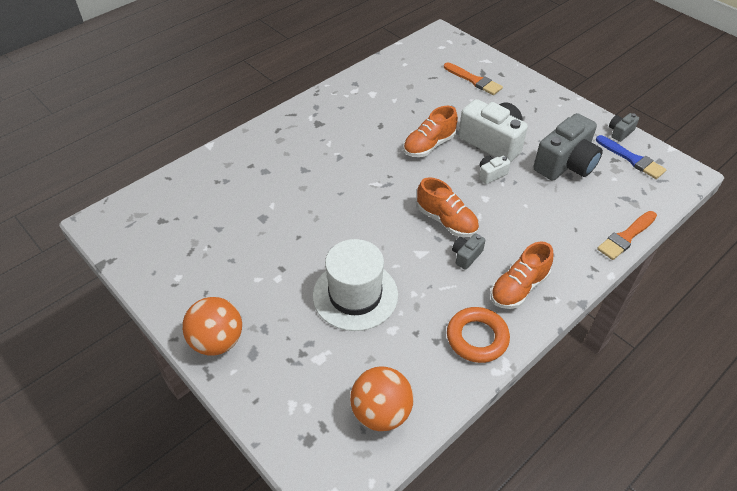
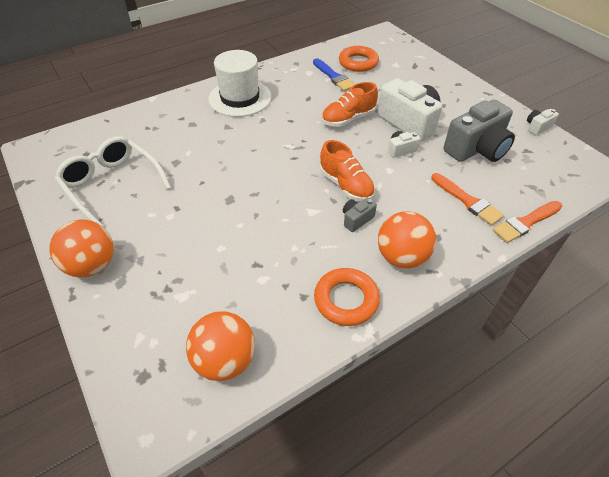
camera: 10 degrees right, 0 degrees up
(204, 252) = (112, 184): none -> white glasses
(355, 295) = (237, 241): white hat -> white hat (240, 98)
(422, 76) = (358, 62): none -> orange ring
(474, 80) = (405, 71): orange brush -> orange brush (467, 201)
(518, 288) = (402, 257): orange shoe -> orange ball
(620, 132) = (537, 127): grey camera -> white camera
(632, 159) = (545, 152): blue brush -> blue brush (334, 77)

